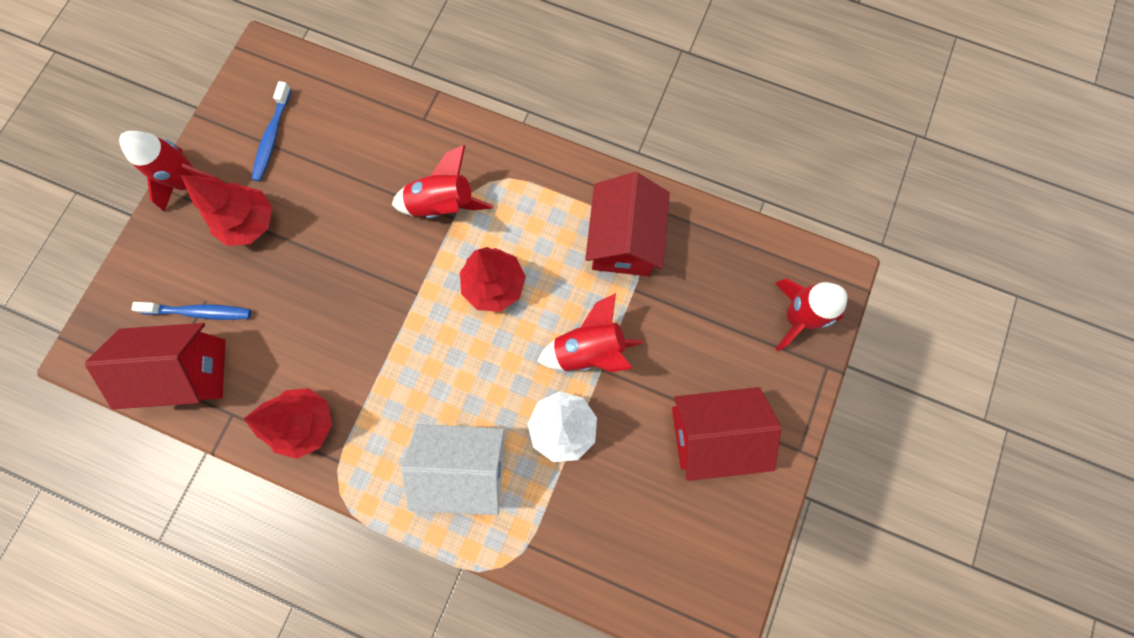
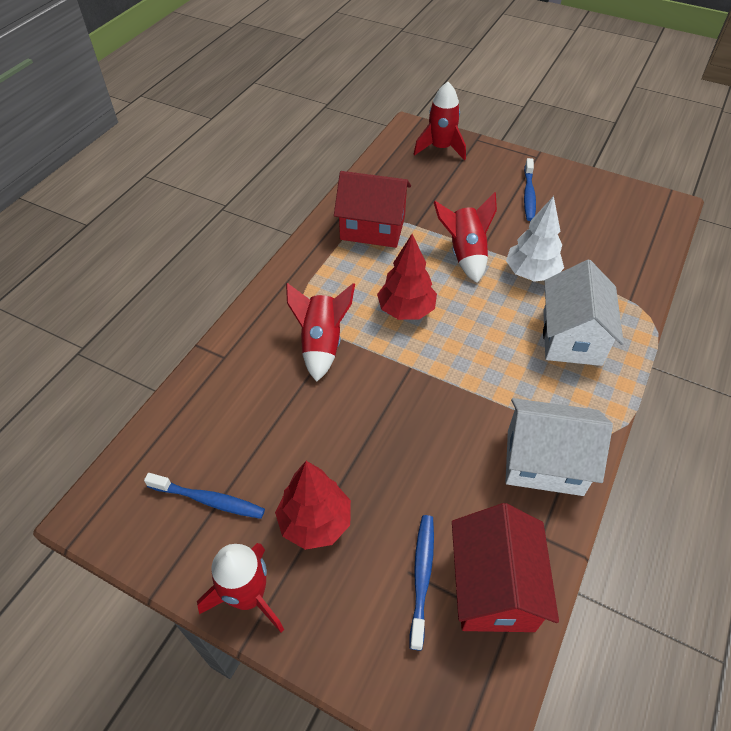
camera: 85 degrees left, 25 degrees down
(306, 423) = (544, 462): red tree -> white house
(712, 433) = (528, 195): red house -> blue toothbrush

